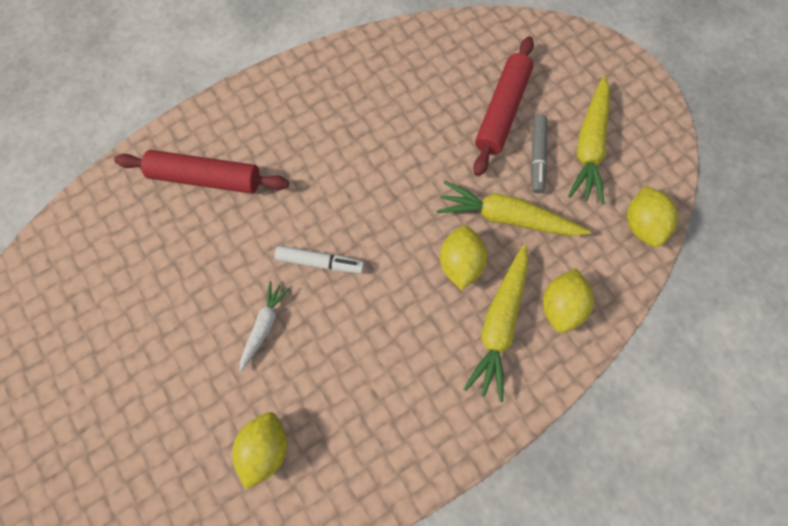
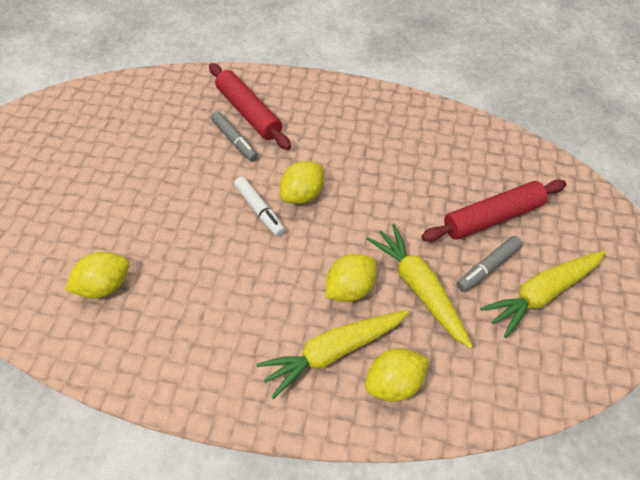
camera: 45 degrees right, 15 degrees down
(224, 216) = (235, 140): none -> grey marker
(264, 326) = (186, 217): white carrot -> none
(641, 225) = (528, 385): yellow lemon -> yellow lemon (302, 194)

